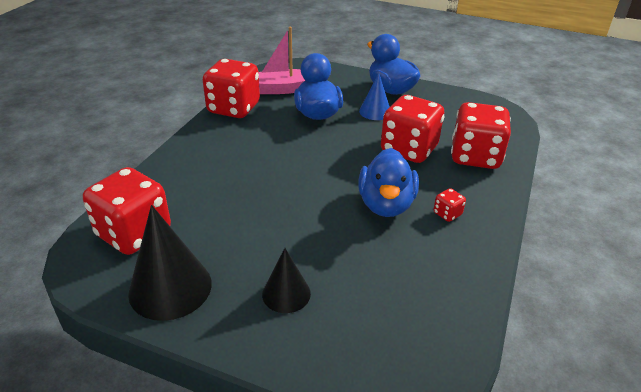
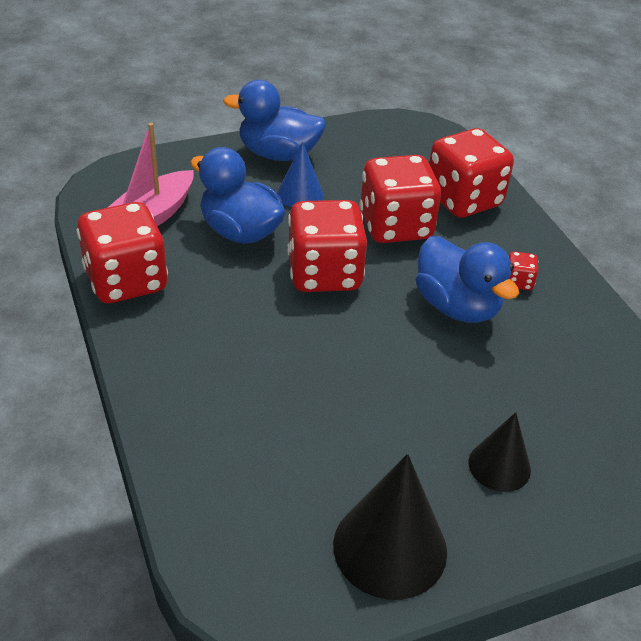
camera: 45 degrees left, 5 degrees up
(134, 233) = (257, 521): red dice -> red dice (324, 274)

